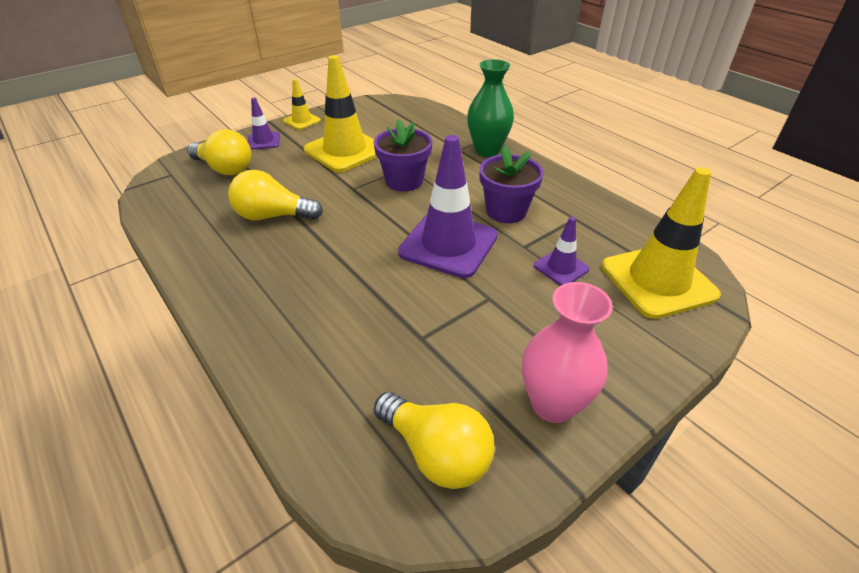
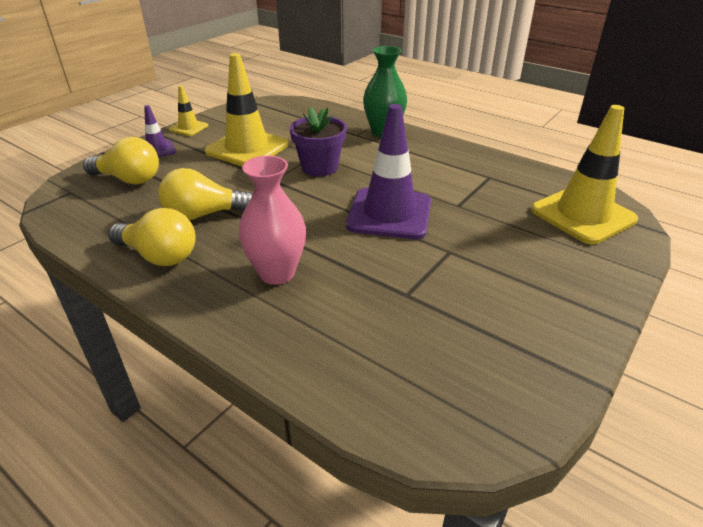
camera: 15 degrees left, 5 degrees down
(436, 452) = (470, 385): yellow light bulb -> yellow light bulb (159, 256)
(506, 211) = (427, 179): purple flower pot -> none
(553, 404) = (549, 325): pink vase -> pink vase (277, 273)
(561, 267) = (498, 217): purple traffic cone -> none

